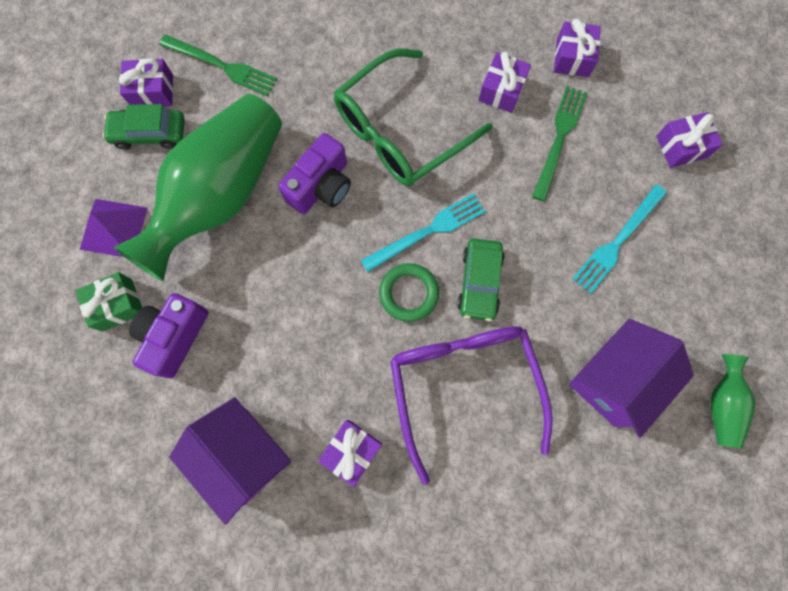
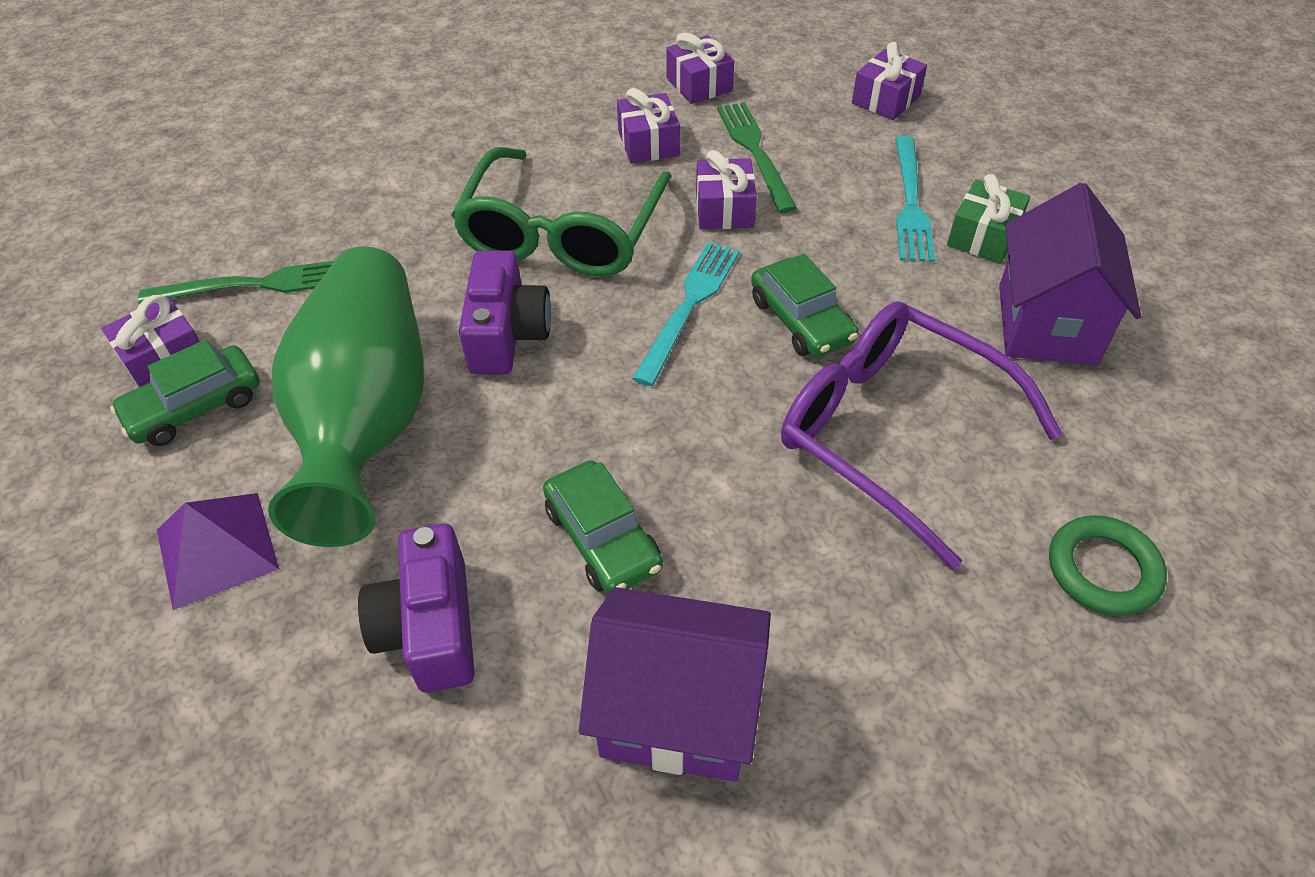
camera: 35 degrees left, 25 degrees down
(117, 305) = (297, 644): green gift -> green gift (983, 236)
(278, 344) = (602, 538): none -> green car
(352, 451) = (826, 599): purple gift -> purple gift (724, 209)
(409, 293) = (727, 379): green ring -> green ring (1103, 569)
(721, 404) = (1173, 279): green vase -> none

